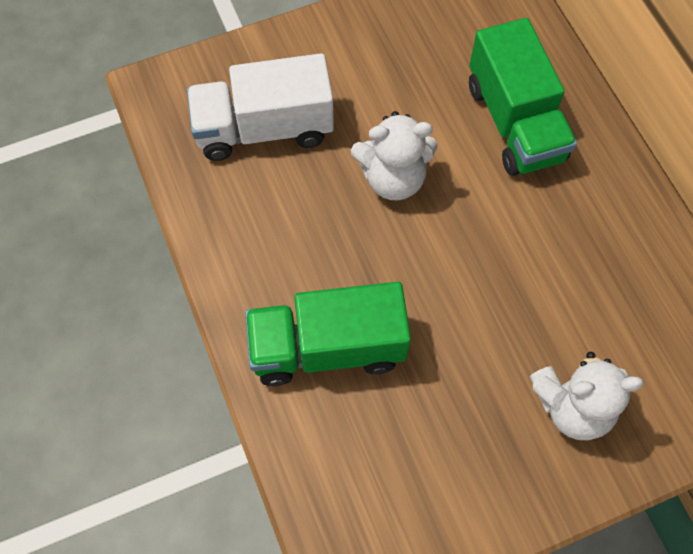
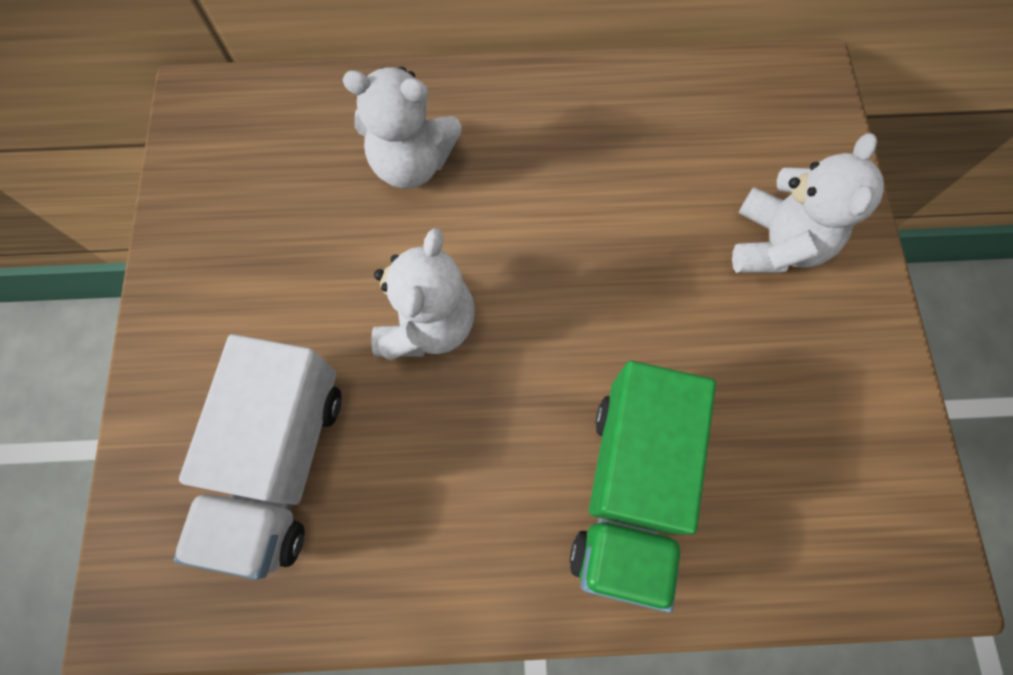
camera: 70 degrees left, 5 degrees up
(514, 122) = (412, 163): green truck -> white teddy bear

